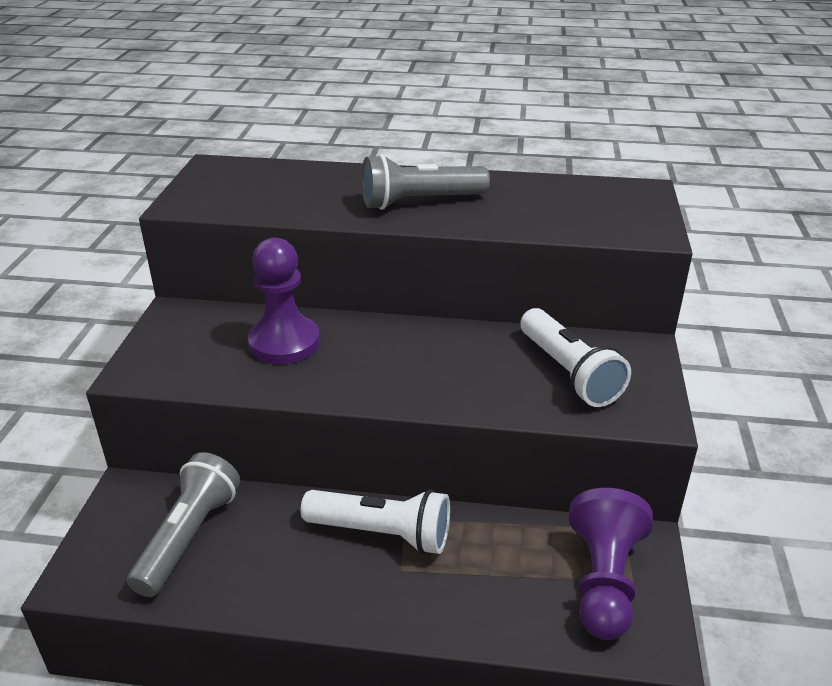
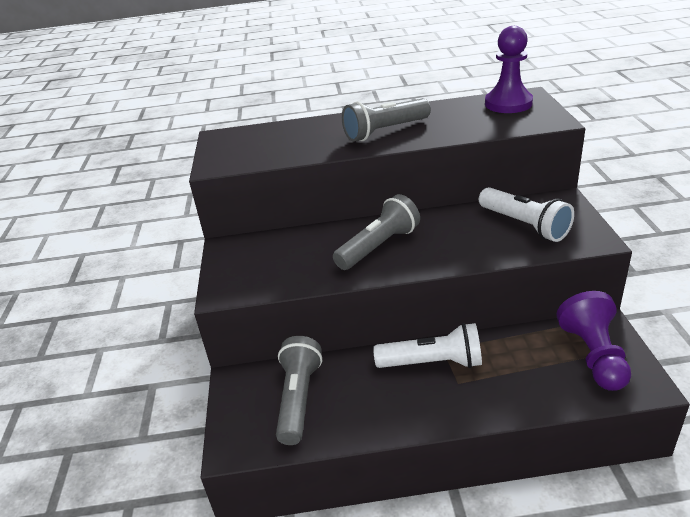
camera: 10 degrees left, 0 degrees up
(284, 342) = (319, 248): purple pawn -> purple pawn (508, 104)
(360, 357) = (379, 246): none -> grey flashlight

